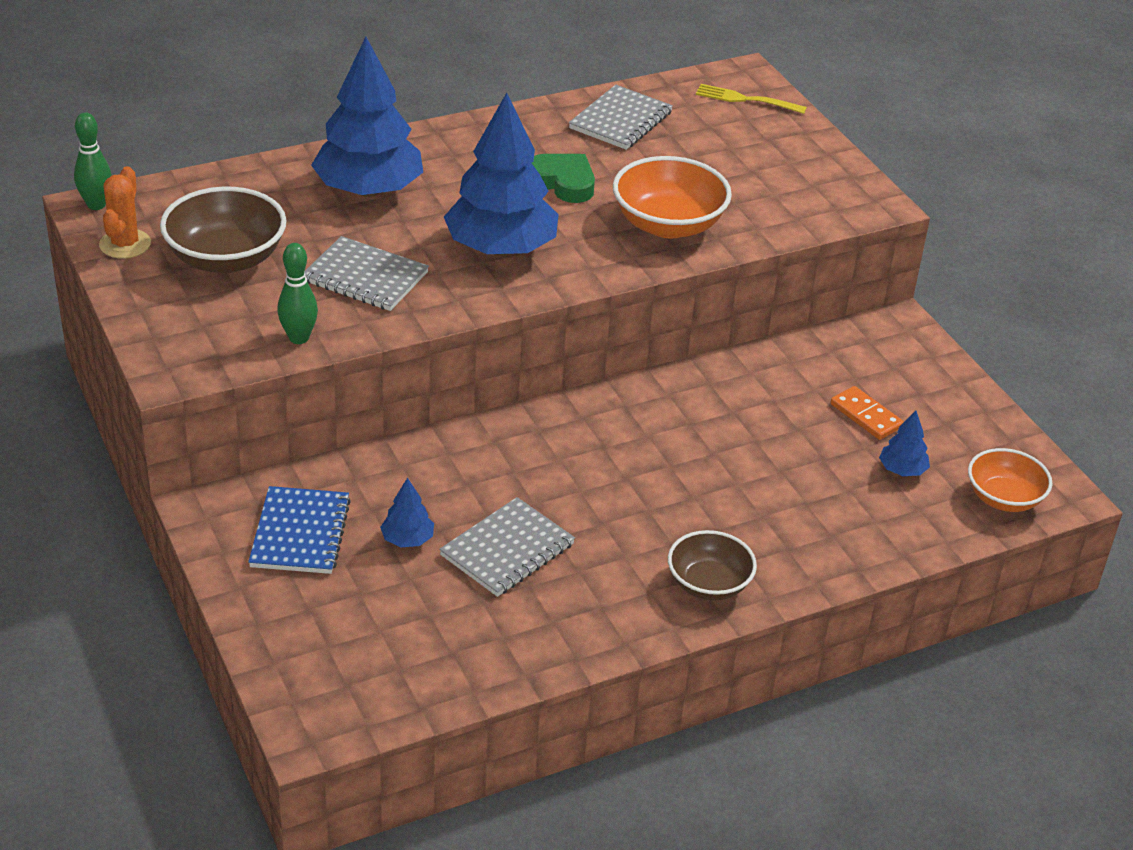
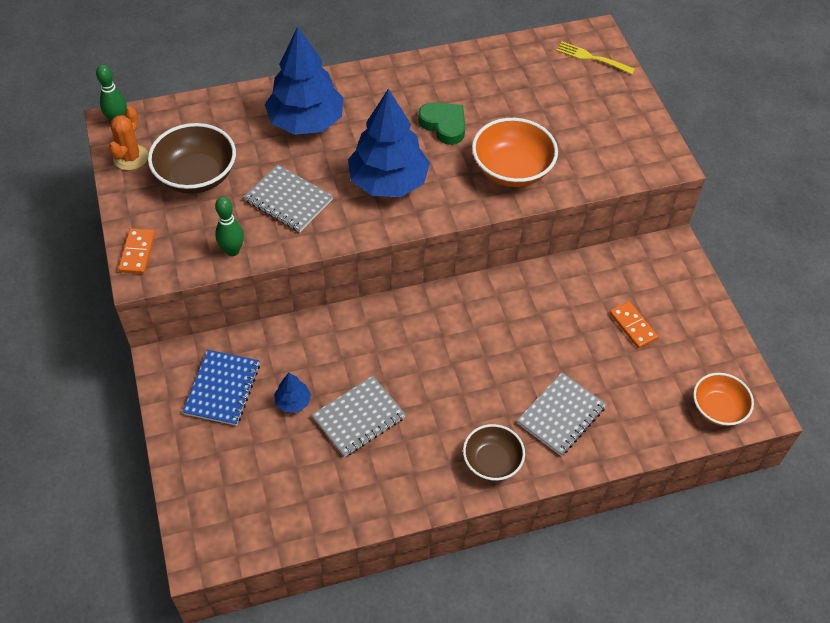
camera: 10 degrees right, 15 degrees up
(160, 349) = (137, 253): none -> orange domino
(620, 120) = (497, 71): grey notebook -> grey notebook (561, 415)
(902, 470) = (649, 376): blue tree -> none

